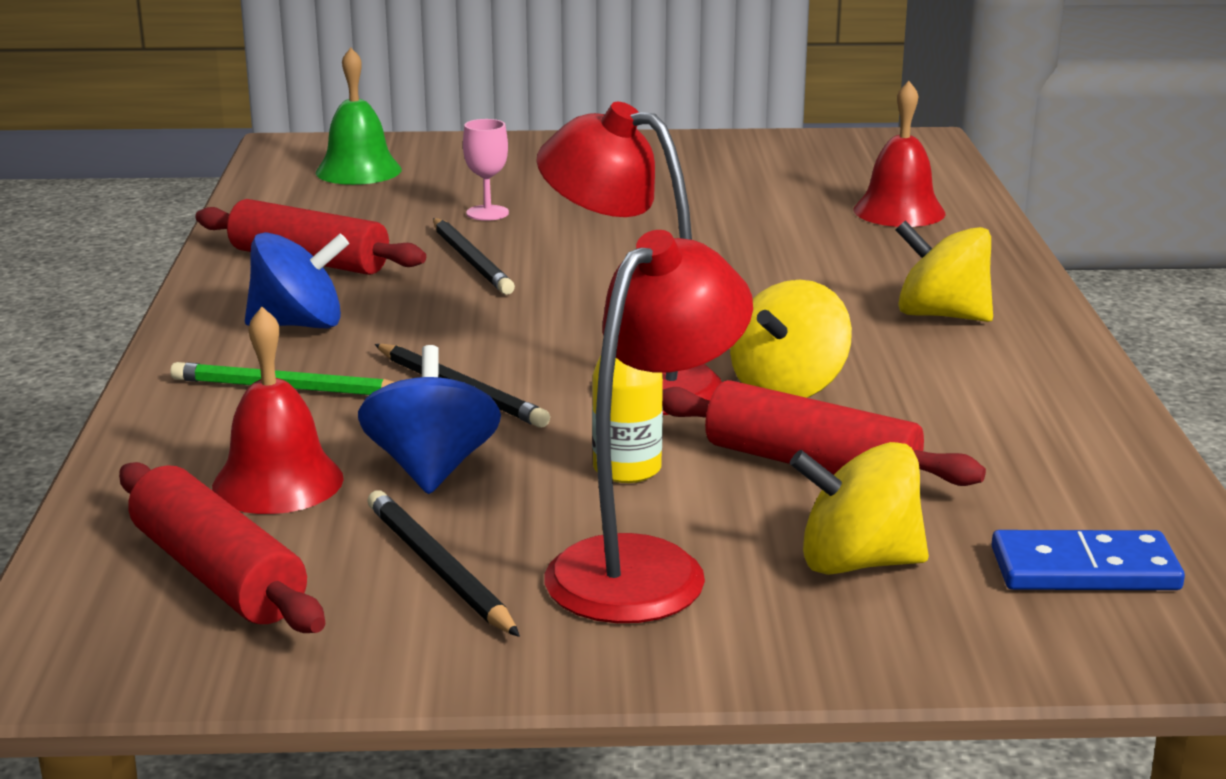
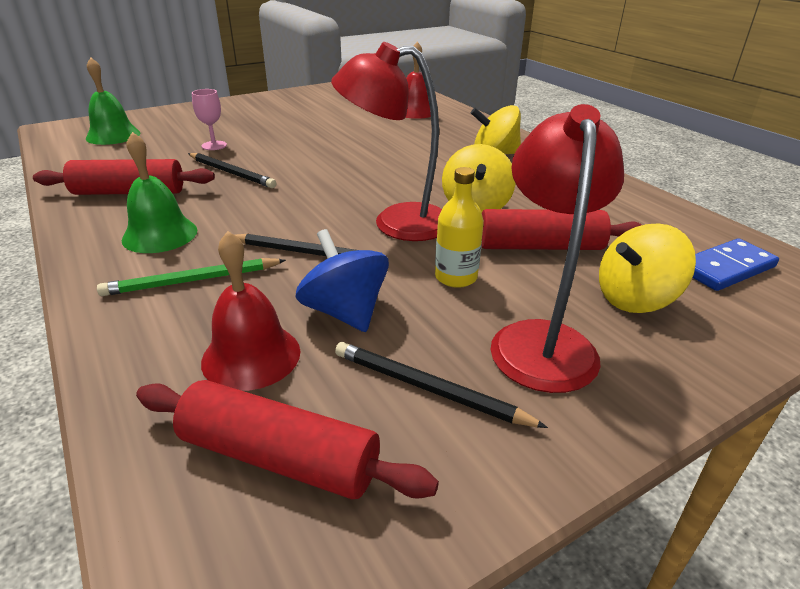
camera: 30 degrees left, 10 degrees up
(299, 325) = (160, 234): blue spinning top -> green bell

